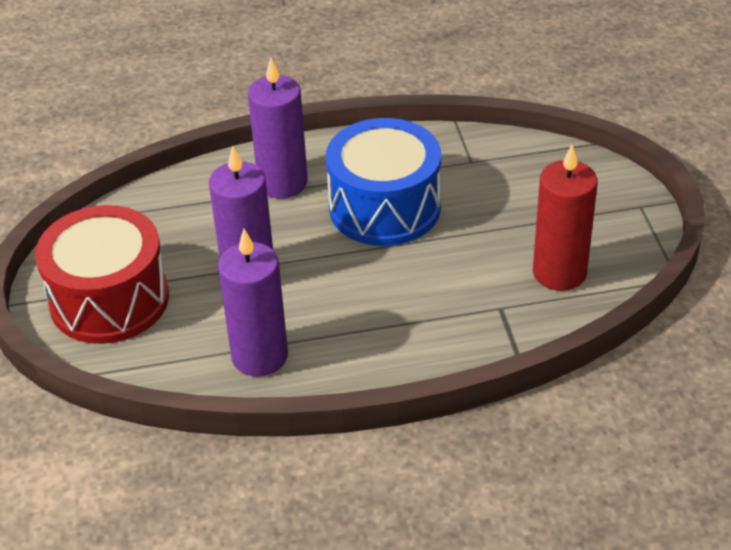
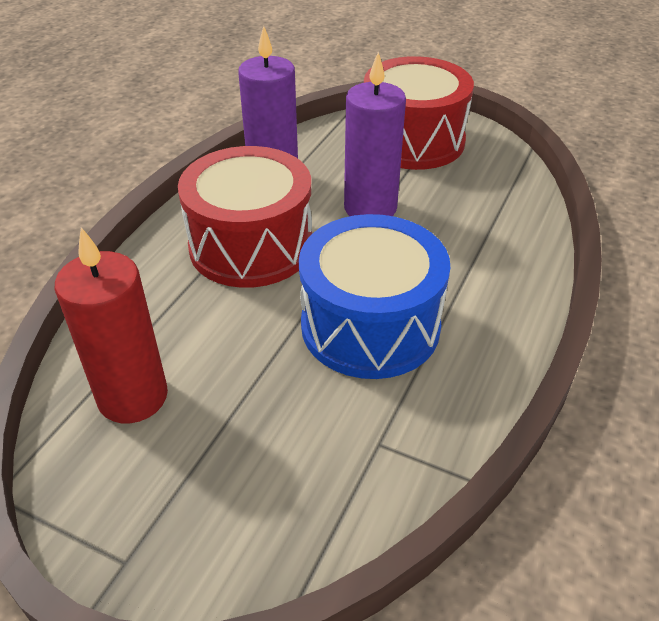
camera: 125 degrees right, 0 degrees up
(282, 183) = (477, 277): purple candle -> none
(365, 311) = (251, 246): none -> red drum

